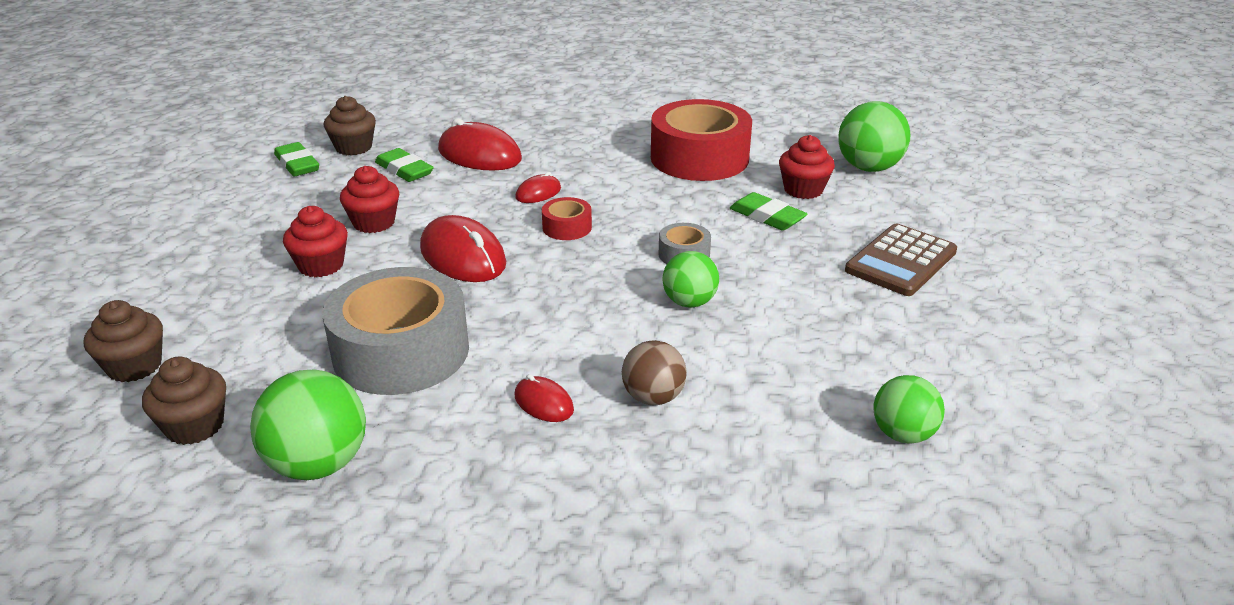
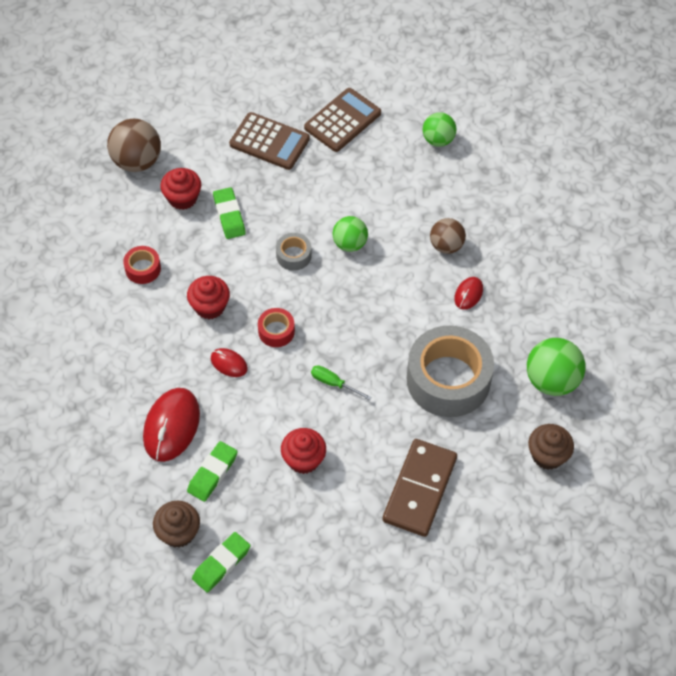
camera: 105 degrees left, 25 degrees up
(134, 366) = (512, 520): brown cupcake -> none
(257, 297) = (420, 489): none -> brown domino
(321, 265) = (371, 468): red cupcake -> red cupcake (210, 306)
(463, 256) = (333, 383): red mouse -> green screwdriver
(699, 158) = (143, 269): red tape -> red tape, size x0.44
(767, 217) = (229, 215): green eraser -> green eraser turned 45 degrees counterclockwise
(868, 168) = (137, 161): green ball -> brown ball
(948, 332) = (342, 120): none -> brown calculator

